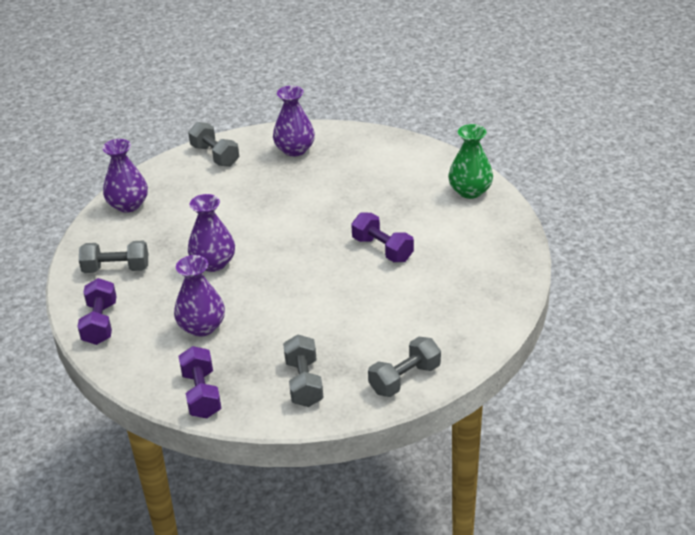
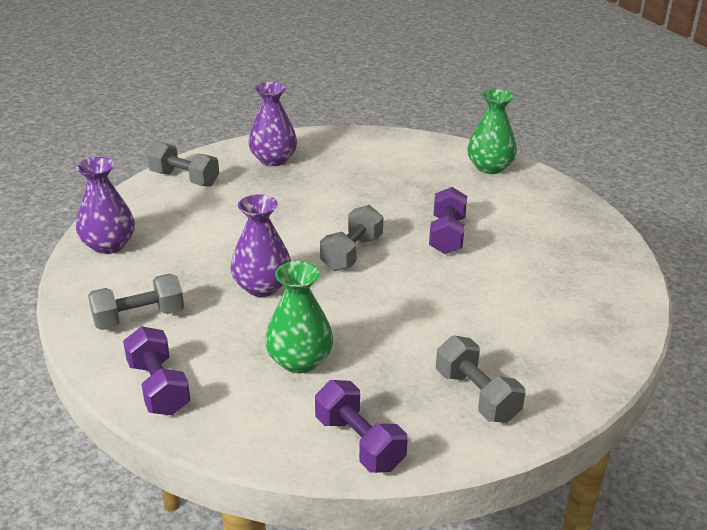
camera: 25 degrees left, 5 degrees down
(202, 327) = (299, 361): purple vase -> green vase
(382, 249) = (447, 235): purple dumbbell -> purple dumbbell turned 75 degrees clockwise
(405, 379) = (587, 362): grey dumbbell -> grey dumbbell (351, 253)

